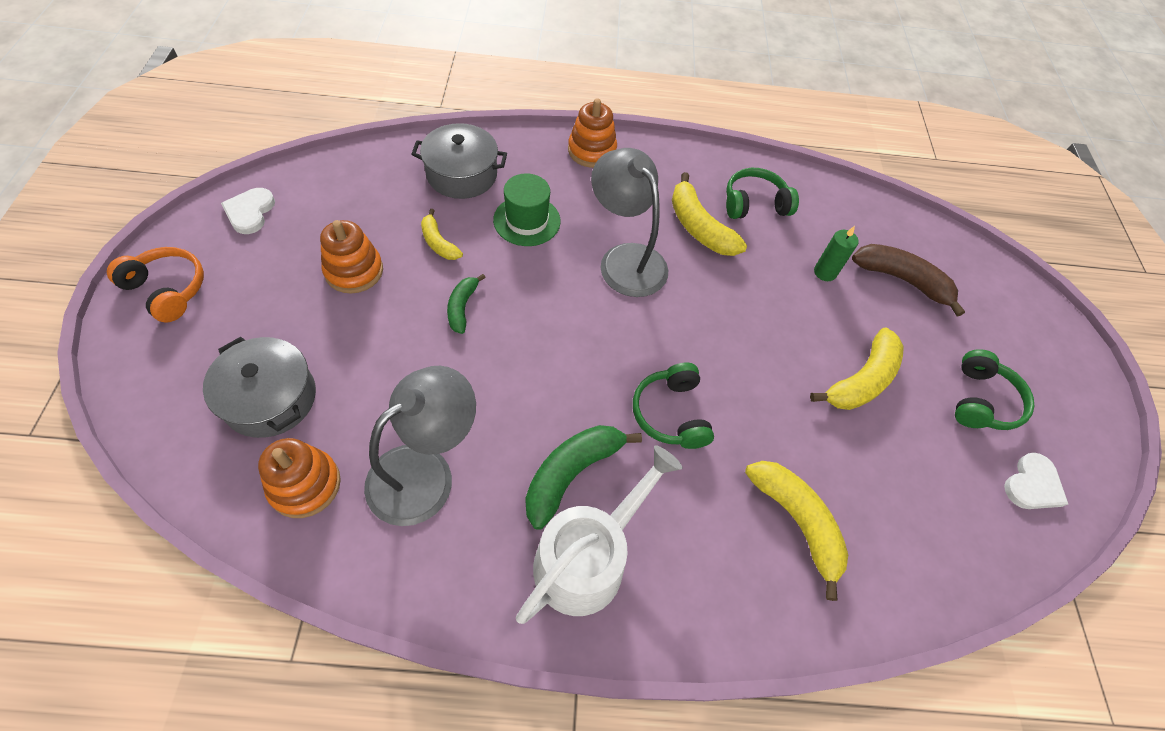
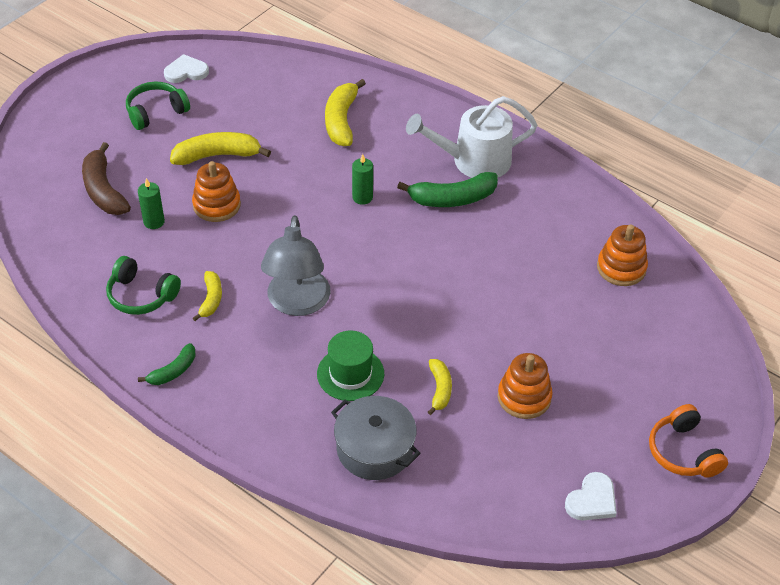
camera: 140 degrees left, 10 degrees down
(270, 398) = (626, 329): grey pot -> none
(425, 472) = (543, 240): grey lamp -> none
(462, 307) = (454, 327): green banana -> green banana (173, 371)
(591, 151) = (231, 415): orange stacking toy -> orange stacking toy (216, 205)
(671, 413) = (362, 197): green headphones -> green candle
(699, 227) = (211, 299): yellow banana -> yellow banana, size x0.59

